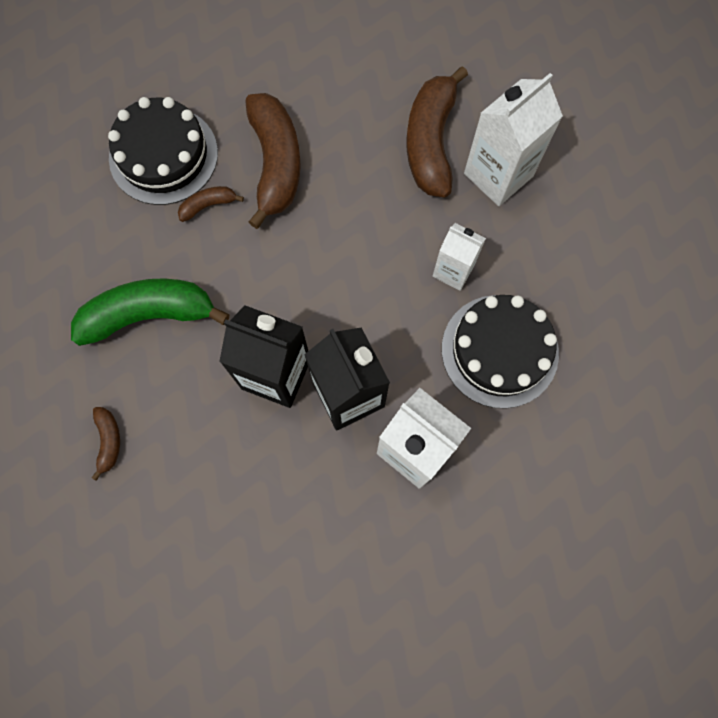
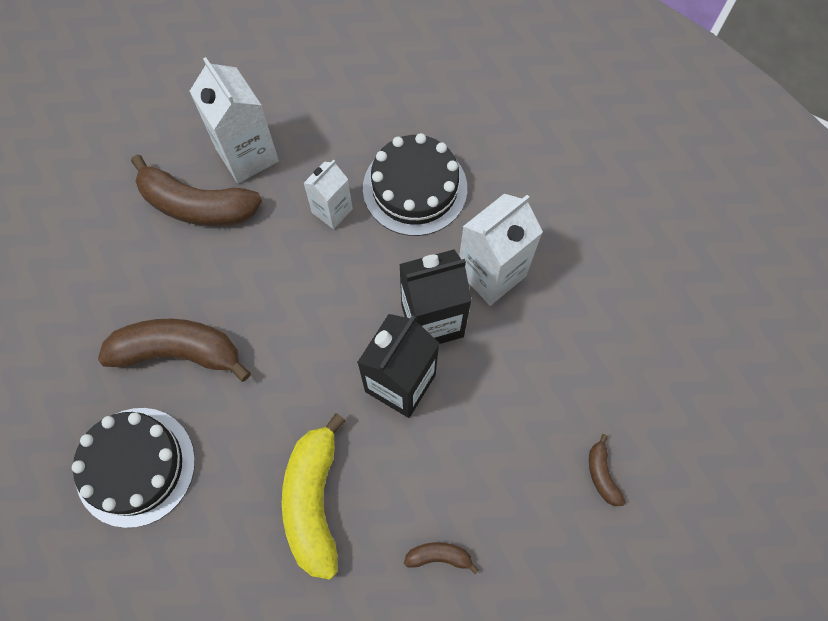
camera: 80 degrees left, 5 degrees down
(149, 315) = (314, 501): green banana -> yellow banana
(208, 205) = (207, 426): brown banana -> brown banana (602, 474)

